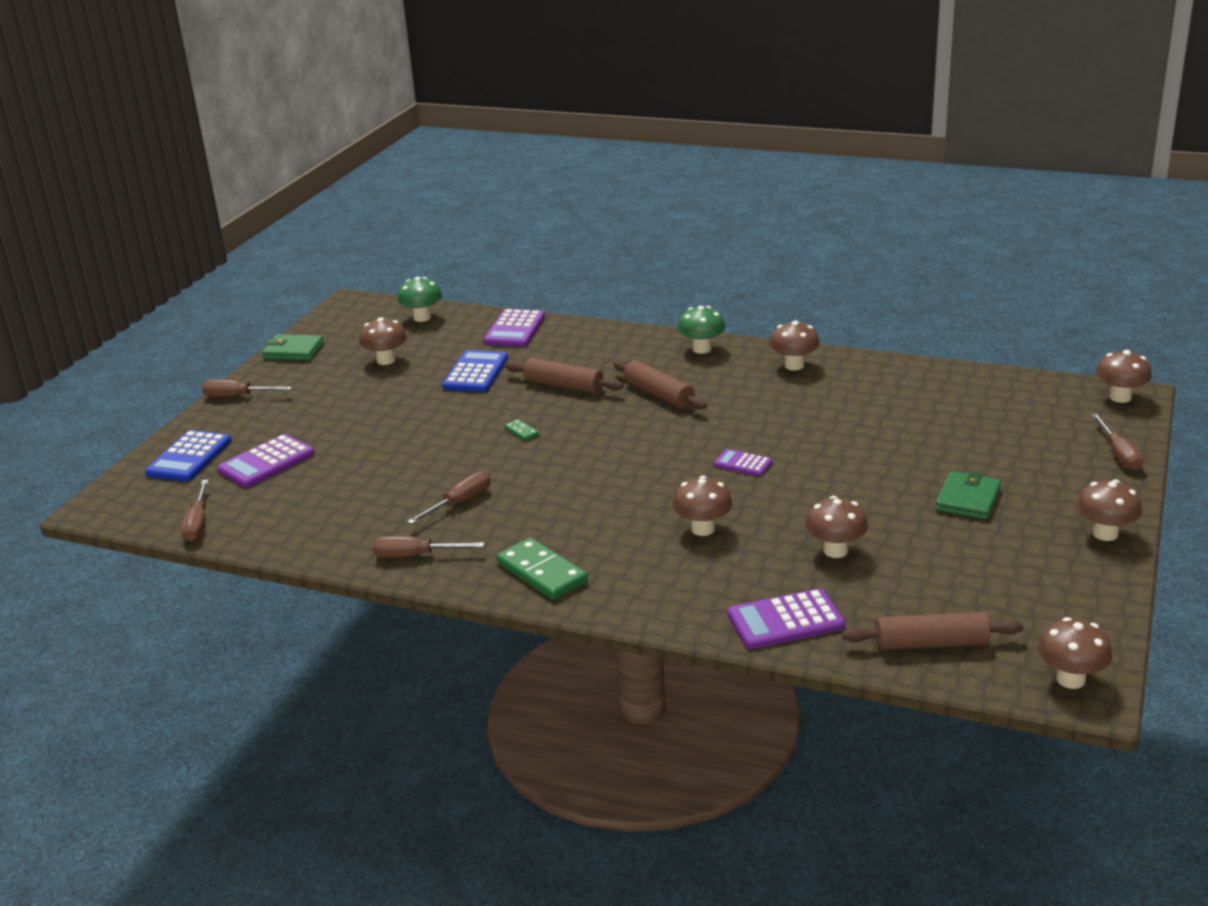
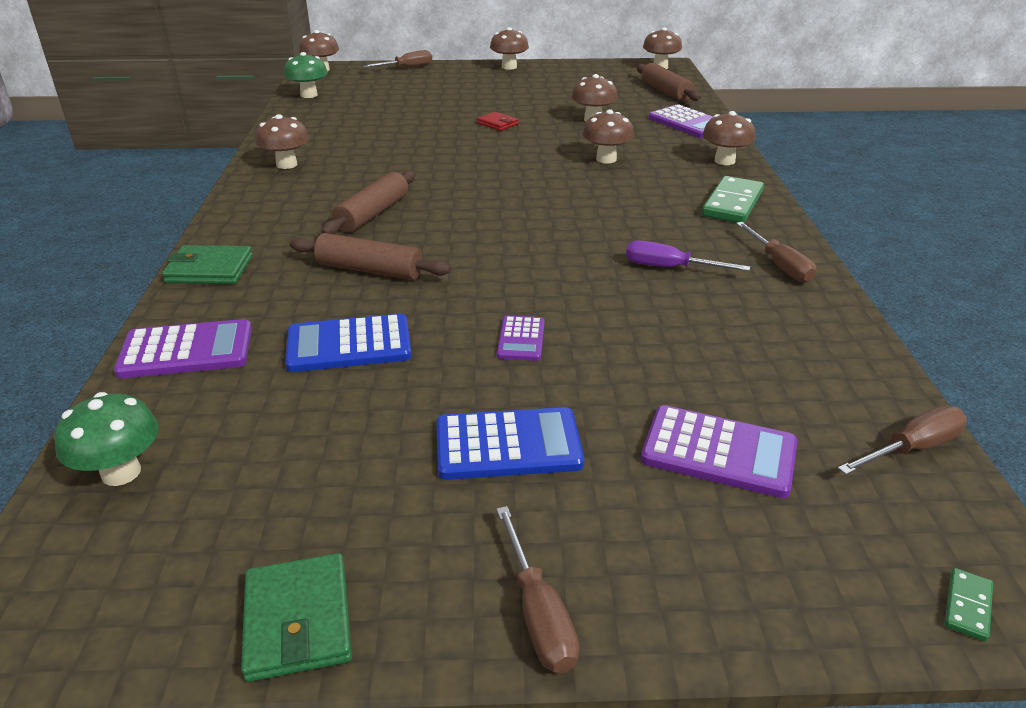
camera: 115 degrees left, 5 degrees up
(189, 457) = (784, 562): blue calculator -> blue calculator (508, 445)
(386, 360) = (322, 453): brown mushroom -> brown mushroom (724, 161)
(459, 503) = (670, 268): brown screwdriver -> purple screwdriver
(521, 432) = (498, 270): green domino -> green domino (967, 606)
(564, 386) = (369, 270): brown rolling pin -> brown rolling pin turned 75 degrees counterclockwise
(701, 349) = (250, 210): green mushroom -> green mushroom (309, 95)
(743, 464) = (492, 160): purple calculator -> purple calculator (521, 339)
(853, 484) = (497, 124): none -> red wallet
(968, 499) = (494, 95): green wallet -> green wallet (209, 269)

